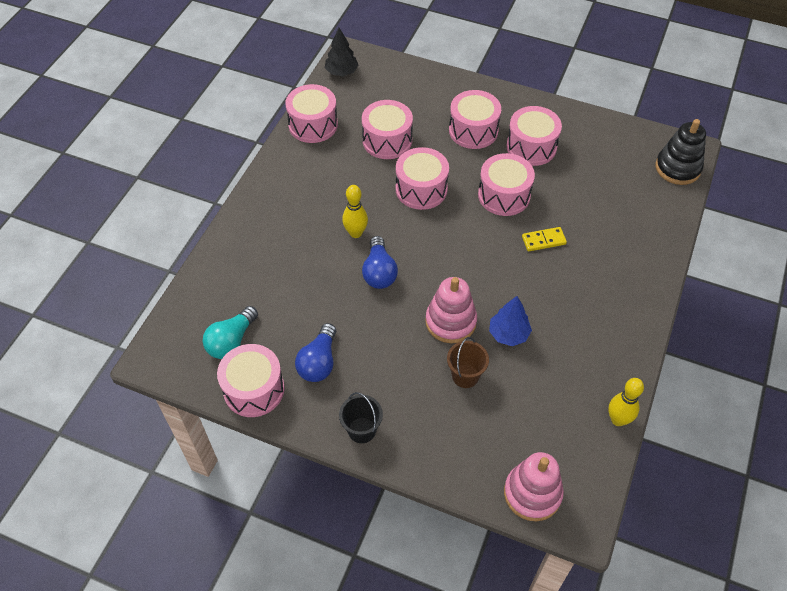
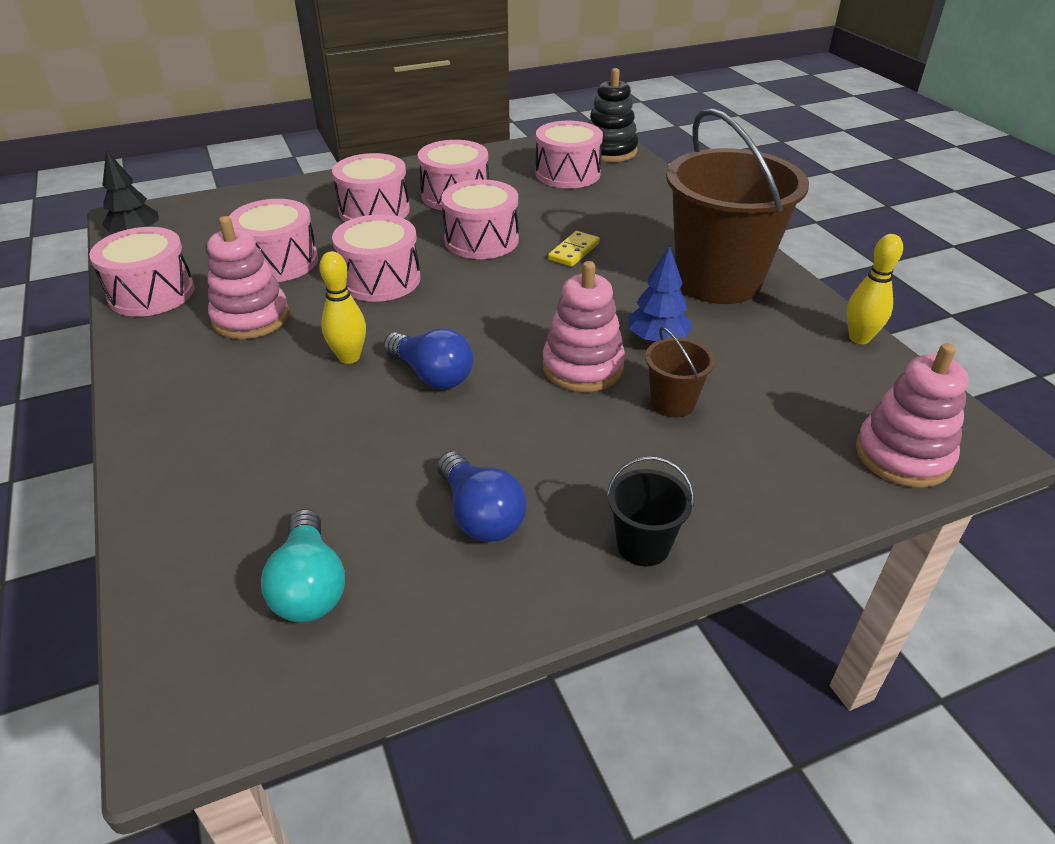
camera: 45 degrees left, 15 degrees down
(254, 389) = (426, 619): pink drum -> pink drum (567, 174)
(339, 174) = (251, 318): none -> pink stacking toy
(596, 322) = (718, 281): none -> brown bucket

